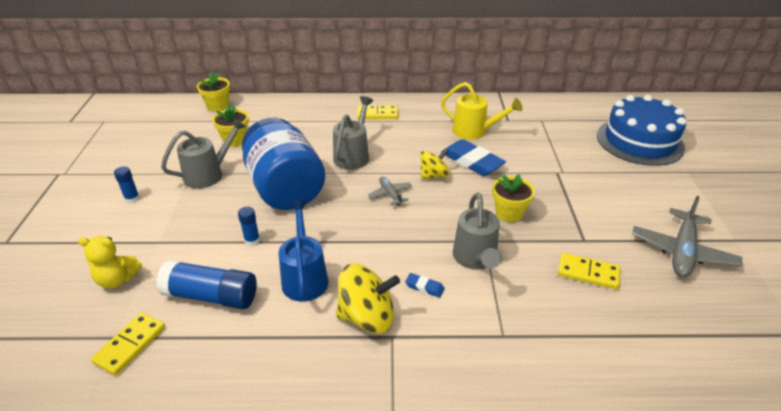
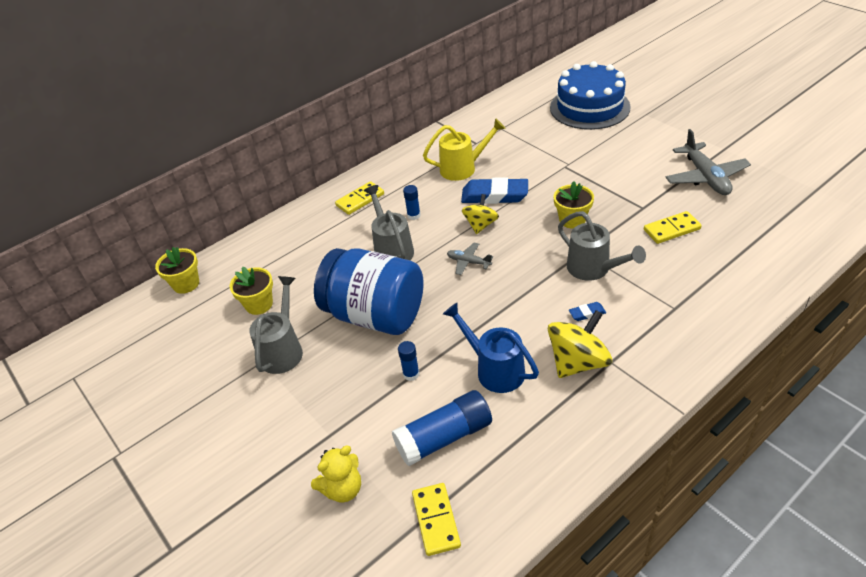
camera: 35 degrees left, 5 degrees up
(132, 198) = (240, 421): blue glue stick -> blue glue stick (413, 215)

